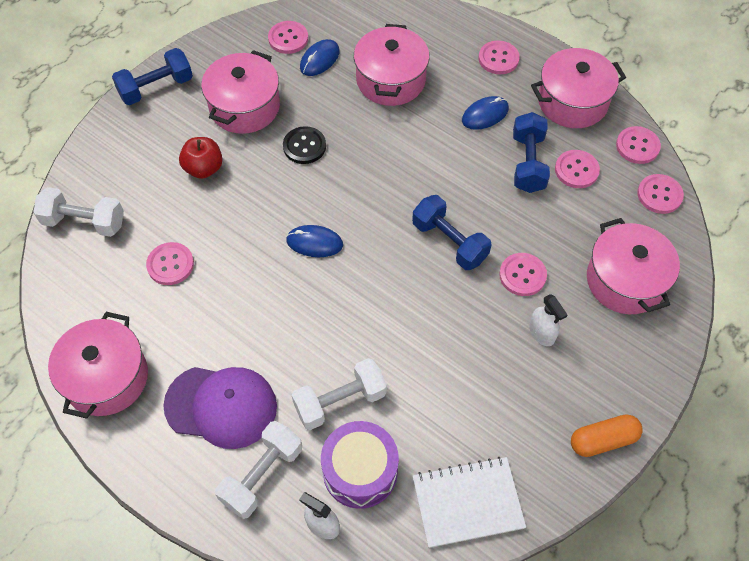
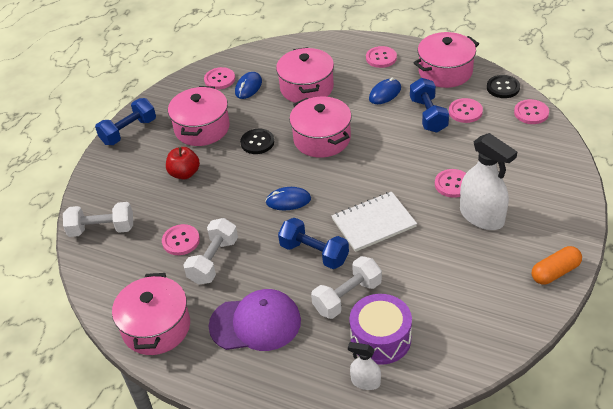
camera: 10 degrees left, 15 degrees down
(262, 475) = (305, 361): white dumbbell -> white dumbbell (213, 261)
(449, 242) = (390, 176): blue dumbbell -> blue dumbbell (314, 253)
(467, 503) = (471, 338): white notebook -> white notebook (374, 223)
(541, 333) = (482, 216): white spray bottle -> white spray bottle, size x1.94
(625, 280) = (529, 170): pink pot -> pink pot (322, 139)
(637, 146) = (503, 87): pink button -> black button

